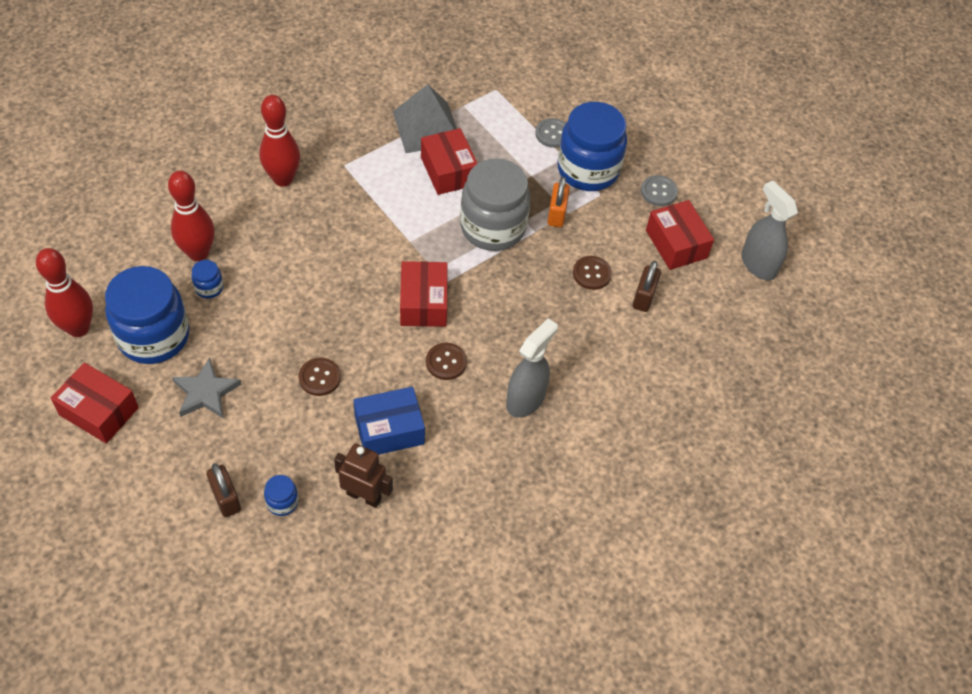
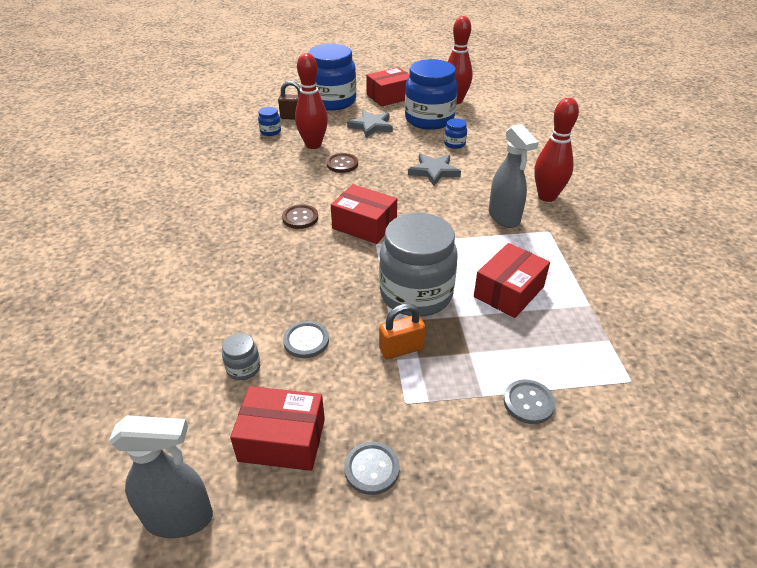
camera: 125 degrees right, 15 degrees down
(198, 253) = (489, 146): red bowling pin -> red bowling pin (313, 145)
(286, 285) = (434, 171): none -> grey star
(364, 496) = (241, 156): brown robot -> none
(389, 430) = (274, 178): blue box -> none
(426, 127) = (581, 298): grey pyramid -> none
(448, 171) = (509, 291): red box -> red box turned 60 degrees counterclockwise
(526, 399) = (227, 244): grey spray bottle -> grey spray bottle (504, 217)
(556, 214) = (401, 349): orange padlock -> orange padlock turned 60 degrees counterclockwise
(588, 170) = (451, 410): blue jar -> blue jar (332, 101)
(591, 274) = (306, 341): brown button -> grey button
(644, 297) = (243, 368): brown padlock -> grey jar

